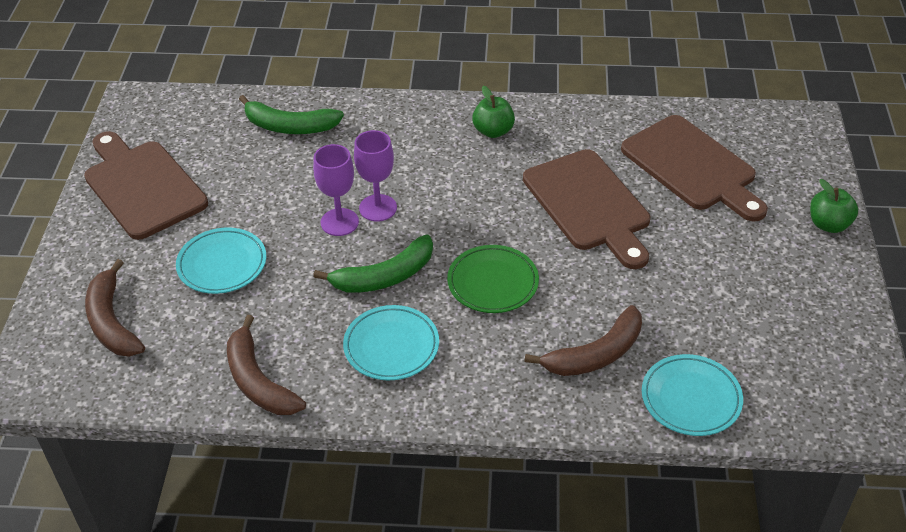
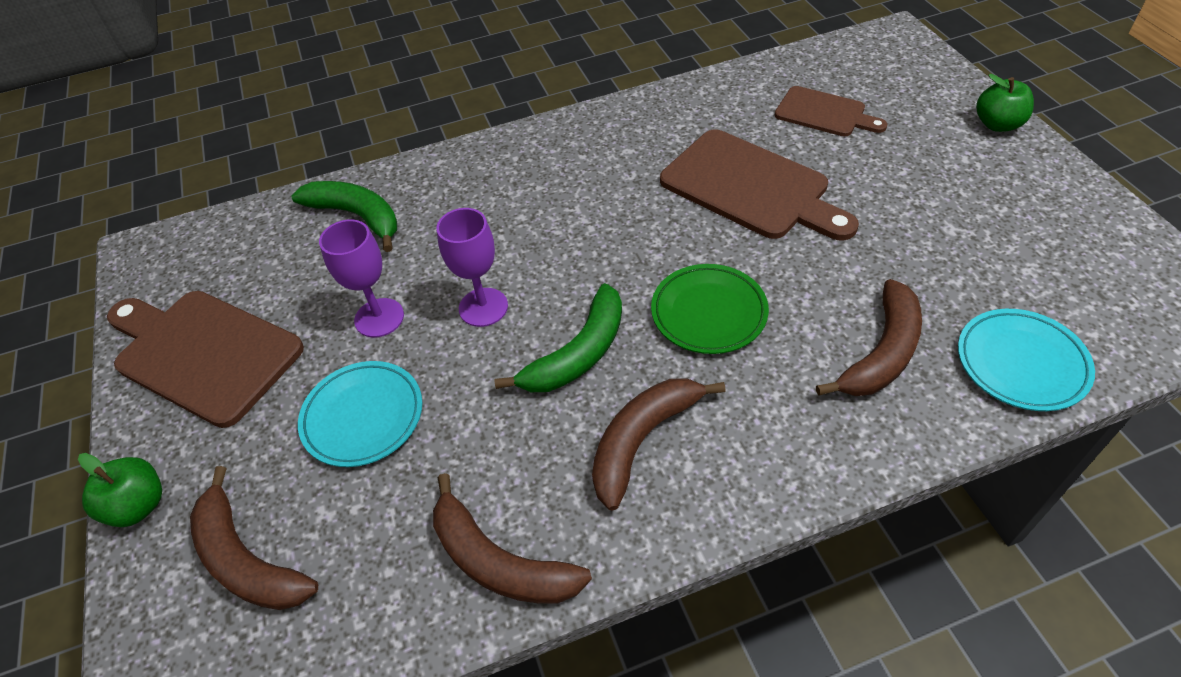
camera: 20 degrees left, 5 degrees up
(289, 126) = (357, 216): green banana -> green banana turned 135 degrees counterclockwise
(378, 208) = (519, 274): purple goblet -> purple goblet (379, 318)
(391, 346) = (642, 440): turquoise plate -> brown banana
(493, 131) = (595, 145): green apple -> green apple (139, 505)
(692, 167) = (824, 113): brown cutting board -> brown cutting board, size x0.58

